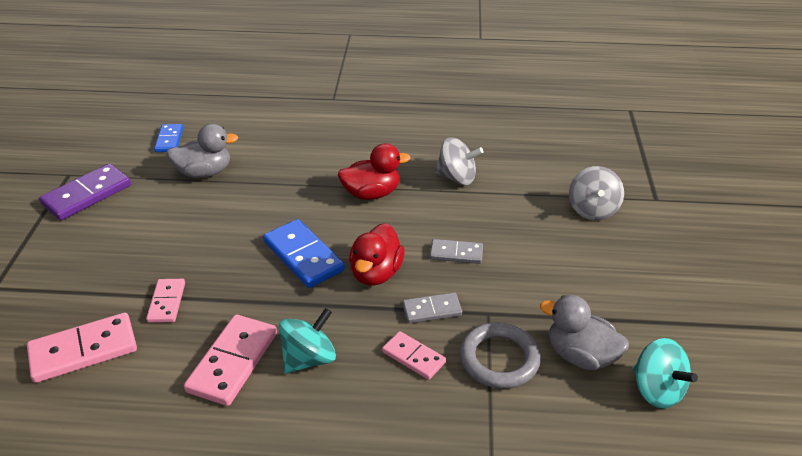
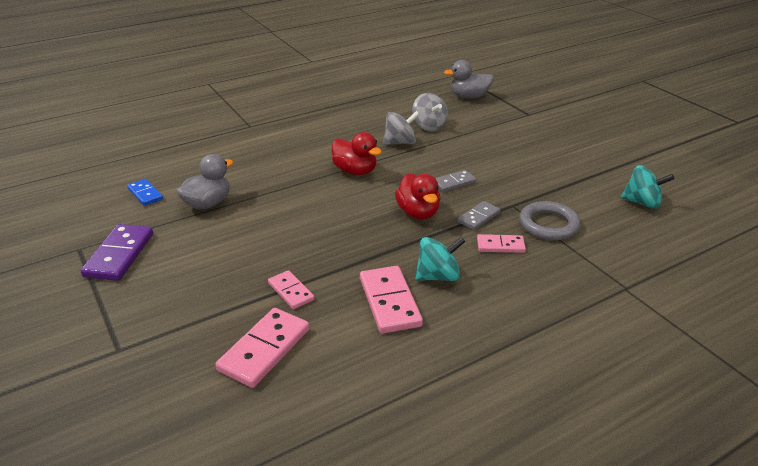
camera: 35 degrees left, 5 degrees down
(303, 256) = (356, 223): blue domino -> none
(309, 358) = (438, 276): turquoise spinning top -> turquoise spinning top turned 60 degrees clockwise
(371, 193) = (355, 171): red duck -> red duck turned 90 degrees clockwise
(580, 355) = (587, 204): grey duck -> grey duck (469, 97)
(592, 210) = (502, 131): grey spinning top -> grey spinning top (429, 126)

